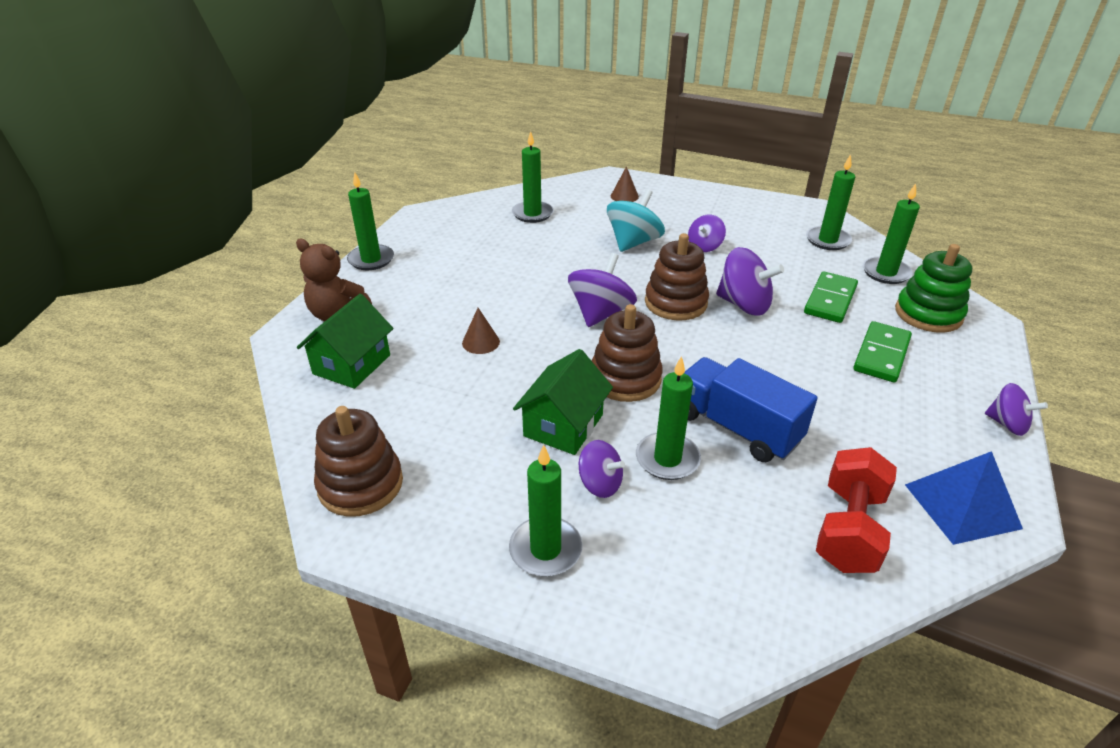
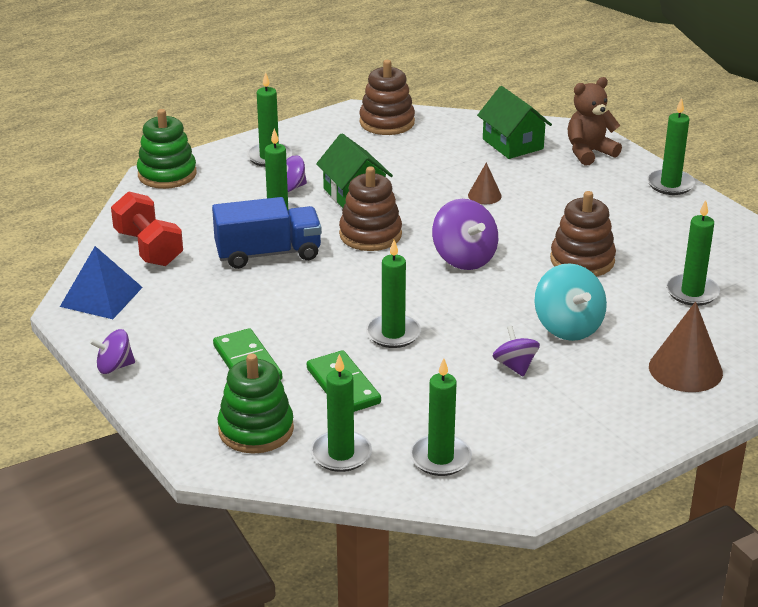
camera: 125 degrees right, 5 degrees down
(624, 196) = (685, 369): brown cone -> brown cone, size x1.83
(675, 303) = (437, 300): brown stacking toy -> brown stacking toy (582, 260)
(694, 637) = (167, 174): none -> green stacking toy
(744, 305) = (393, 334): purple spinning top -> green candle

